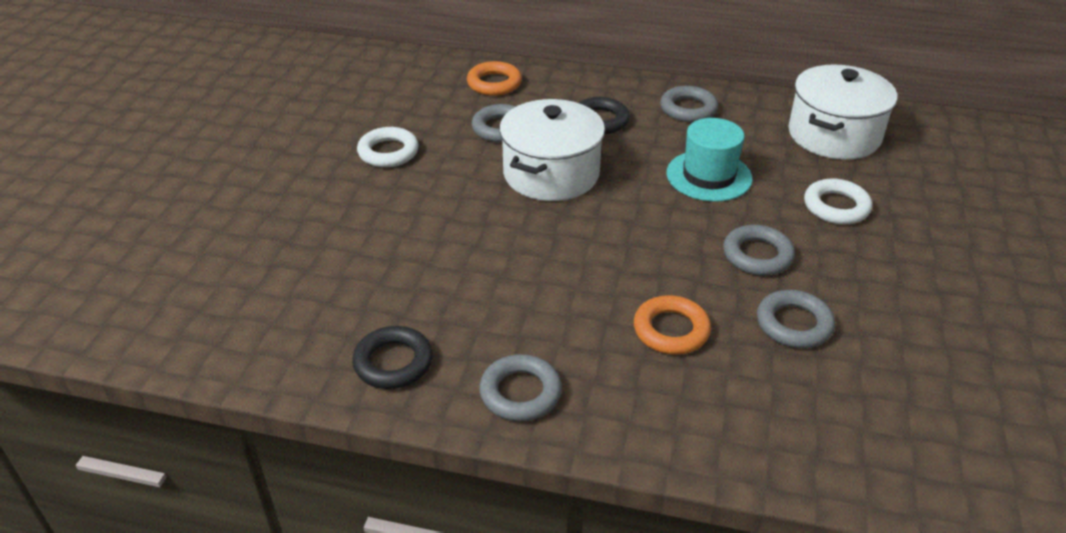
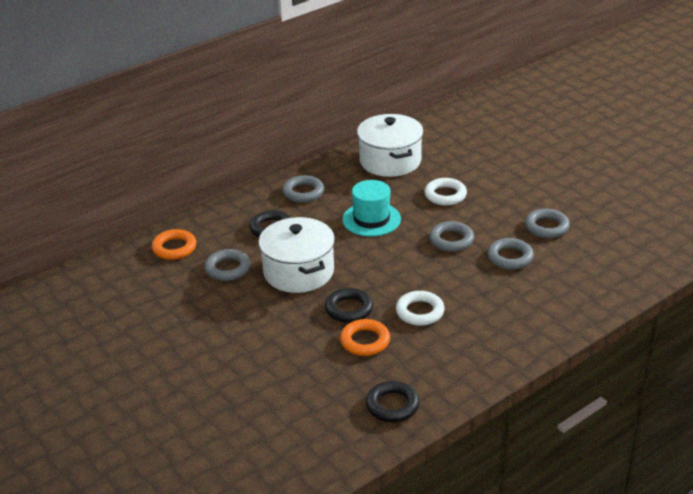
camera: 50 degrees left, 5 degrees down
(388, 152) = (191, 325): white ring -> white ring (420, 312)
(520, 393) = (463, 369): grey ring -> grey ring (546, 227)
(530, 240) = (349, 309): none -> black ring
(671, 330) = (473, 297): orange ring -> orange ring (365, 341)

